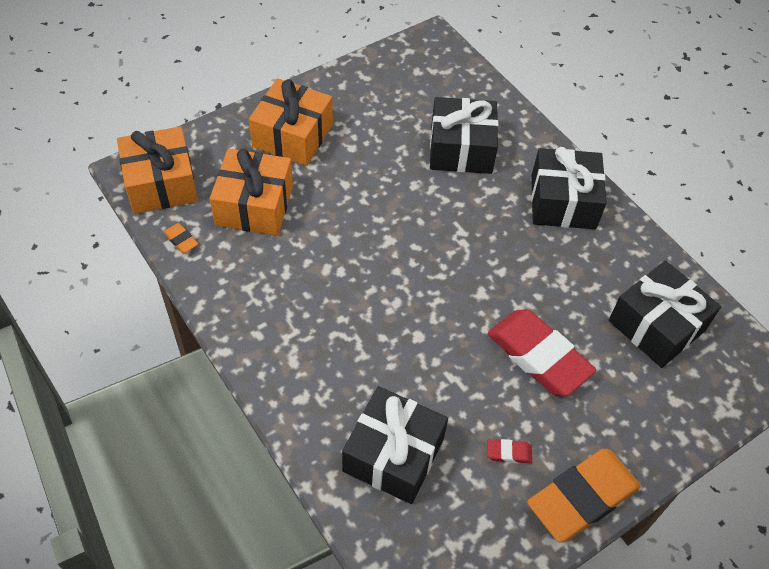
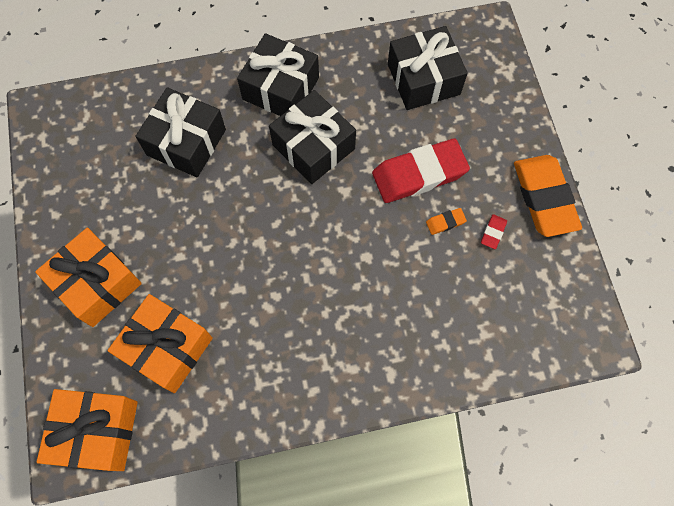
camera: 65 degrees left, 15 degrees up
(181, 240) = (178, 431): orange eraser -> orange eraser (445, 222)
(393, 455) = (467, 318): black gift -> black gift (313, 147)

